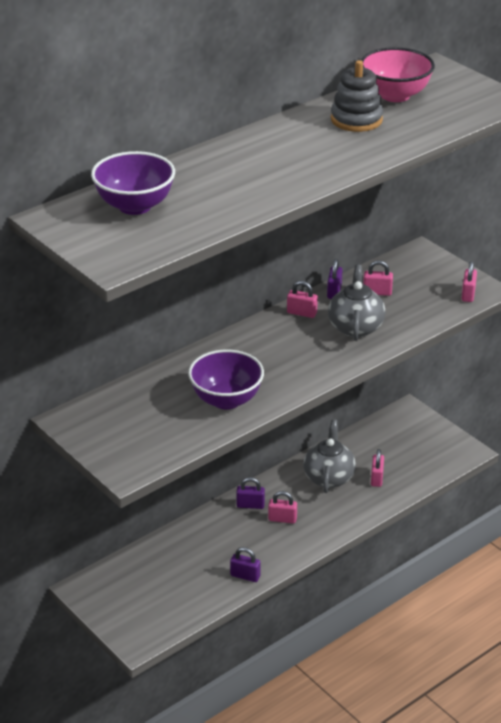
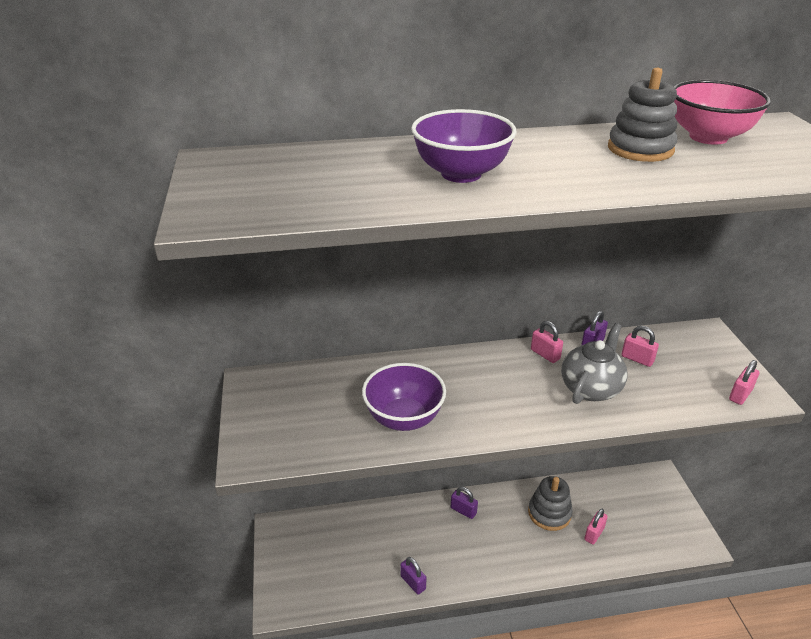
camera: 30 degrees right, 0 degrees up
(135, 206) = (303, 169): purple bowl -> purple bowl (461, 174)
(282, 519) = (482, 537): pink padlock -> none
(329, 477) = (549, 513): grey teapot -> grey stacking toy

